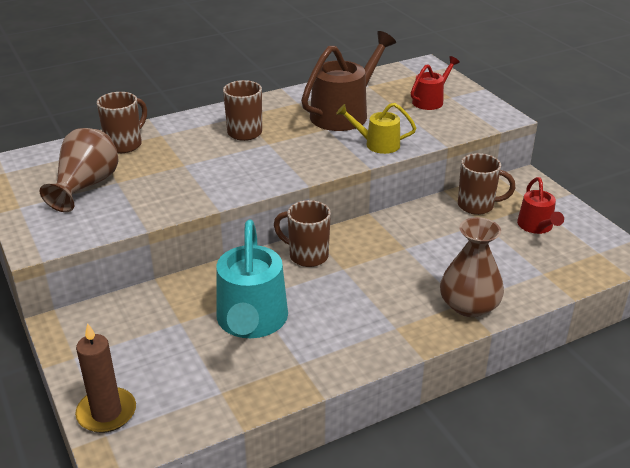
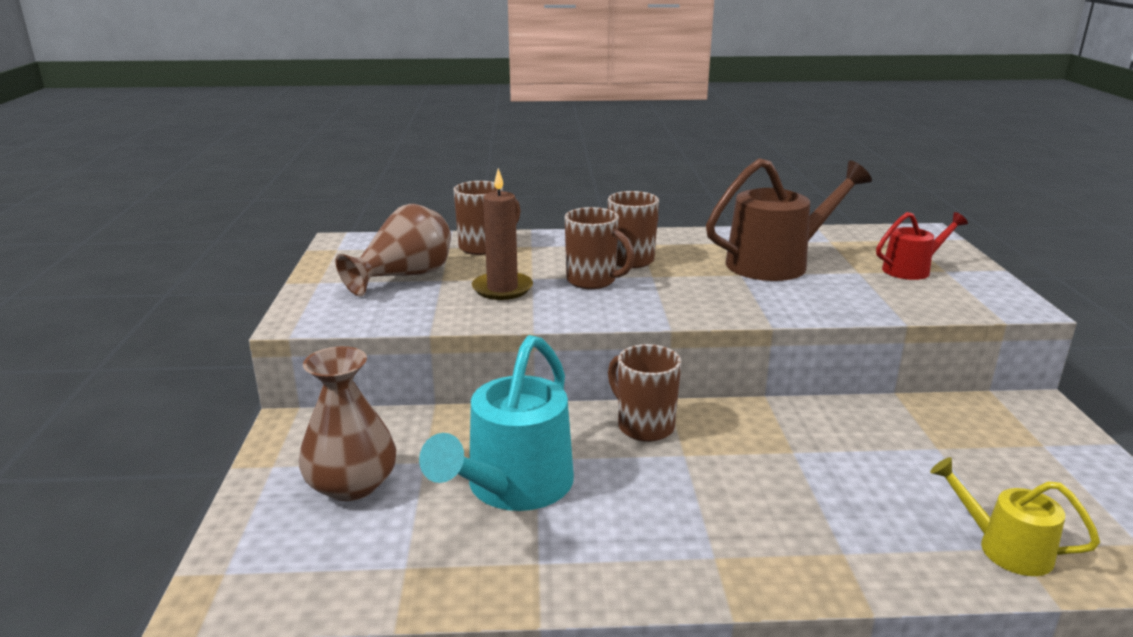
camera: 25 degrees right, 10 degrees down
(106, 413) = (249, 544): brown candle -> brown candle (502, 289)
(377, 144) = (800, 302): yellow watering can -> yellow watering can (1004, 548)
(469, 305) = (855, 560): brown vase -> brown vase (352, 484)
(477, 206) = (939, 423): brown mug -> brown mug (593, 281)
(537, 227) = (1032, 475): red watering can -> none

